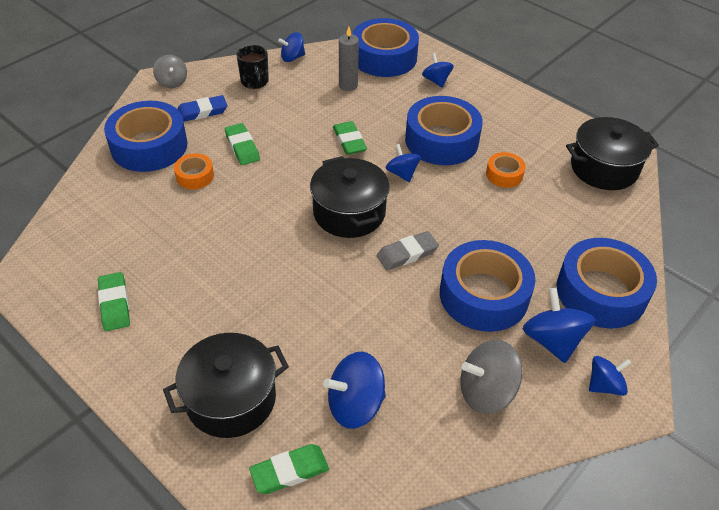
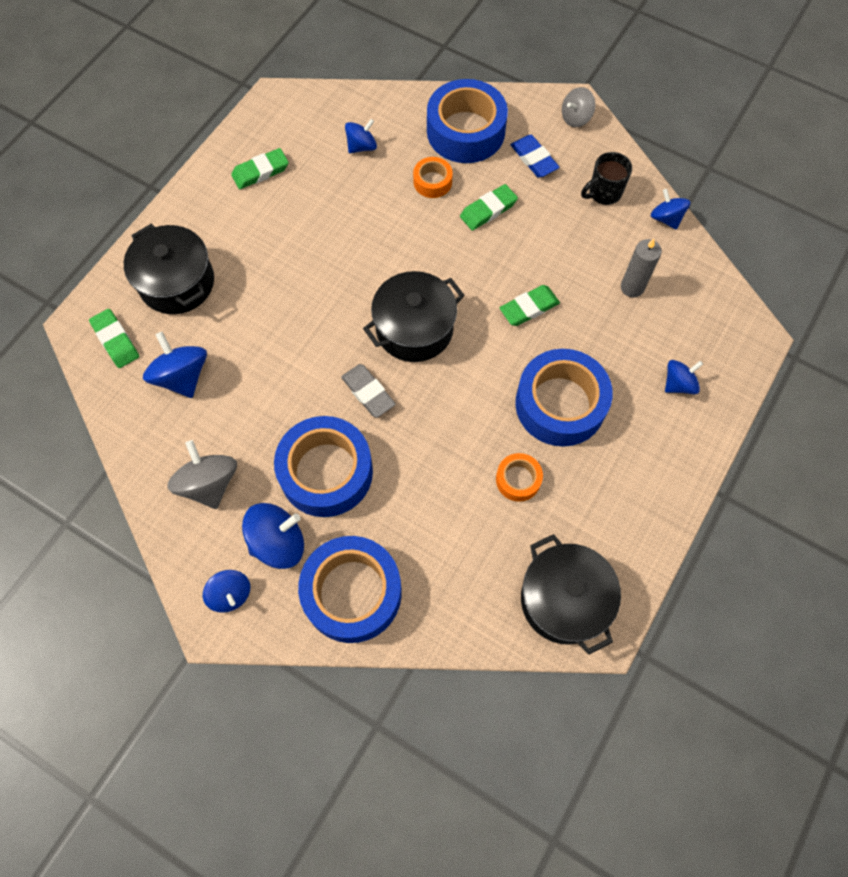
camera: 80 degrees right, 20 degrees up
(384, 57) = (706, 317): blue tape -> none
(402, 173) = (489, 370): blue spinning top -> blue spinning top (362, 146)

